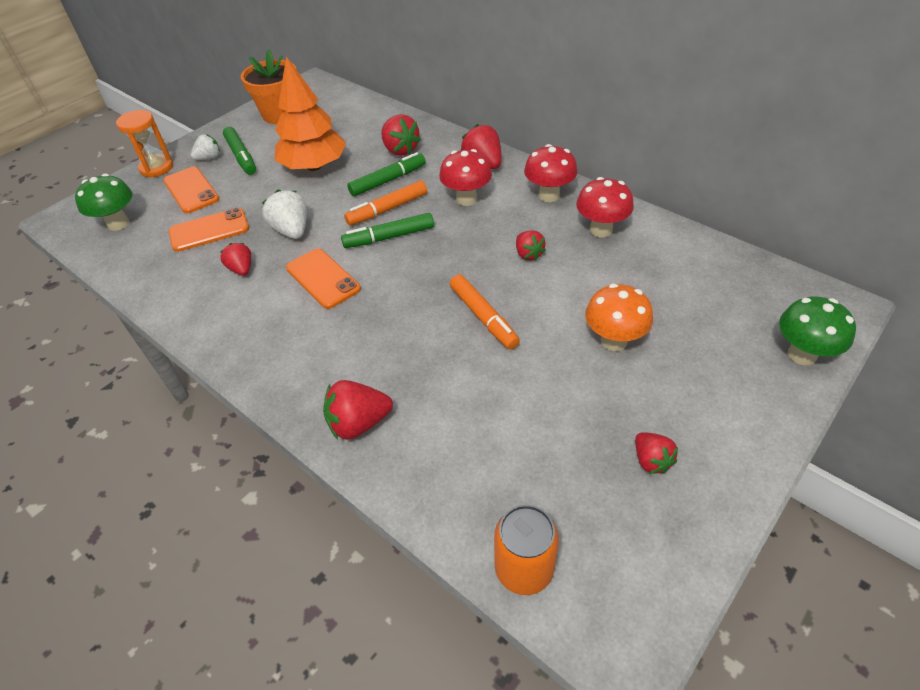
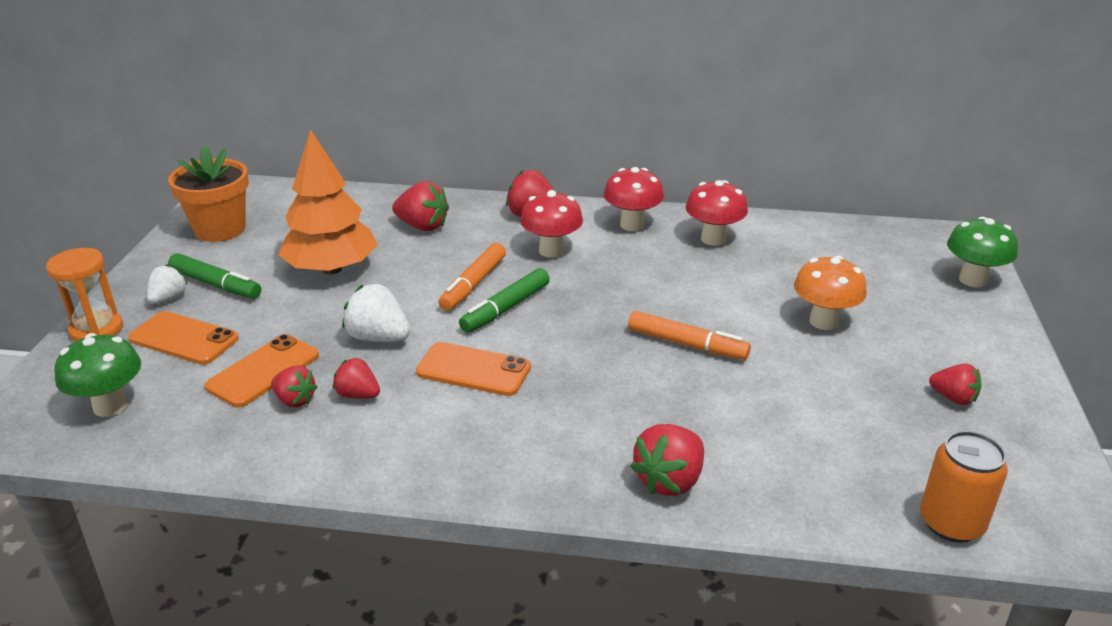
camera: 35 degrees left, 15 degrees down
(388, 180) = (442, 258): green marker -> none
(528, 254) = (669, 279): red strawberry -> red strawberry (295, 400)

